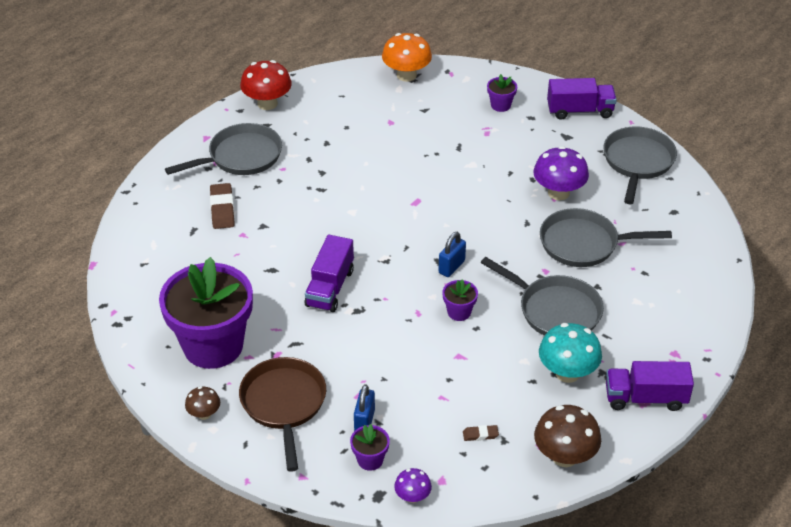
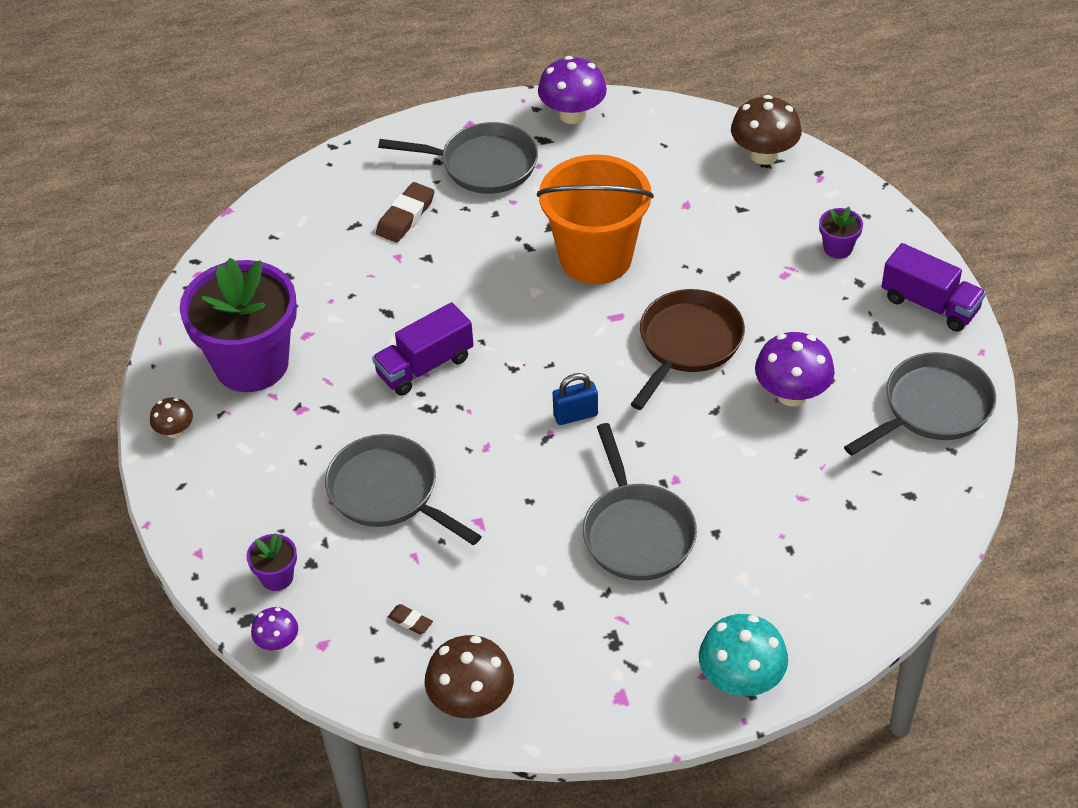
camera: 40 degrees right, 5 degrees up
(267, 103) = (572, 115): red mushroom -> purple mushroom
(284, 404) = (255, 467): brown pan -> brown pan (687, 344)
(364, 421) = (312, 533): blue padlock -> none
(369, 176) = (595, 258): none -> orange bucket
(406, 75) = (764, 155): orange mushroom -> brown mushroom
(459, 312) = (529, 472): purple flower pot -> none
(567, 373) = (573, 612): turquoise mushroom -> turquoise mushroom (741, 680)
(584, 244) = (755, 473): grey pan -> grey pan (389, 493)
(645, 398) = (629, 695): purple truck -> none

